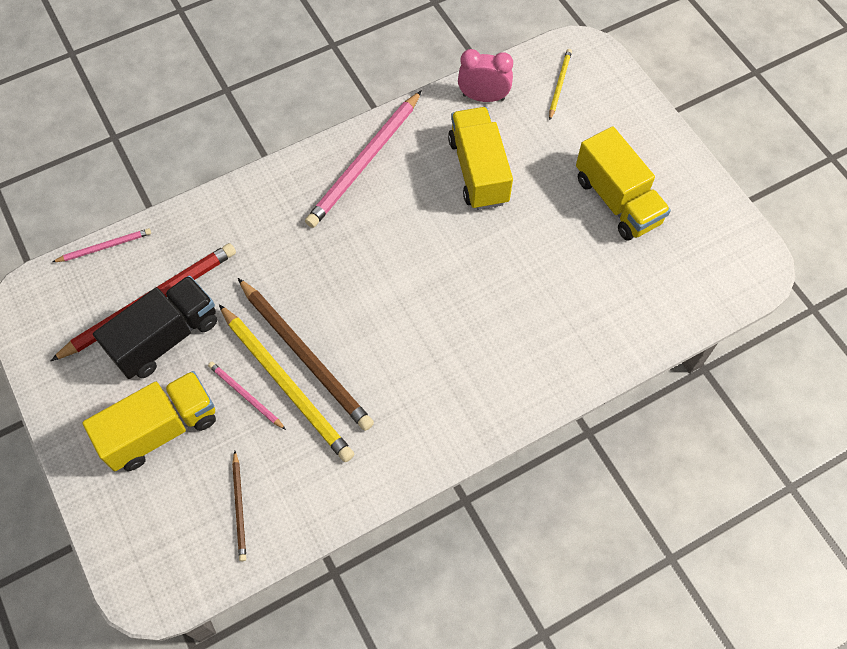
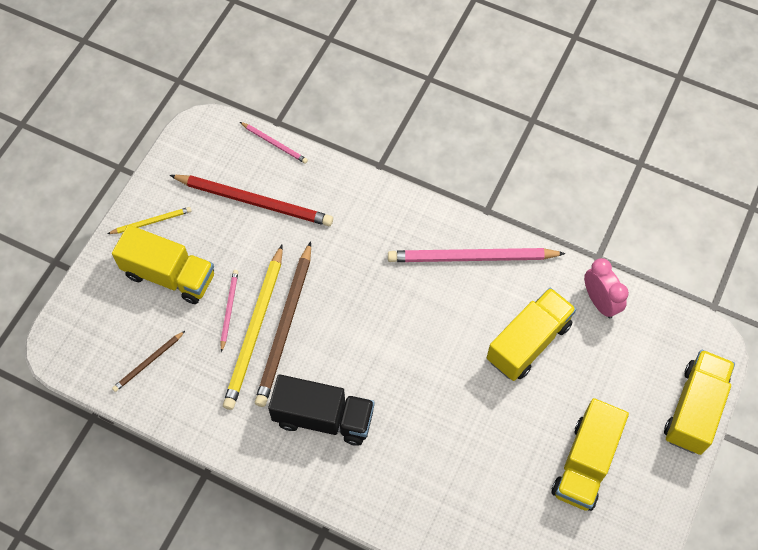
camera: 55 degrees right, 0 degrees up
(165, 338) = (235, 230): black truck -> black truck (323, 418)
(559, 84) = (661, 350): yellow pencil -> yellow pencil (151, 222)
(626, 96) = (694, 409): none -> yellow truck

